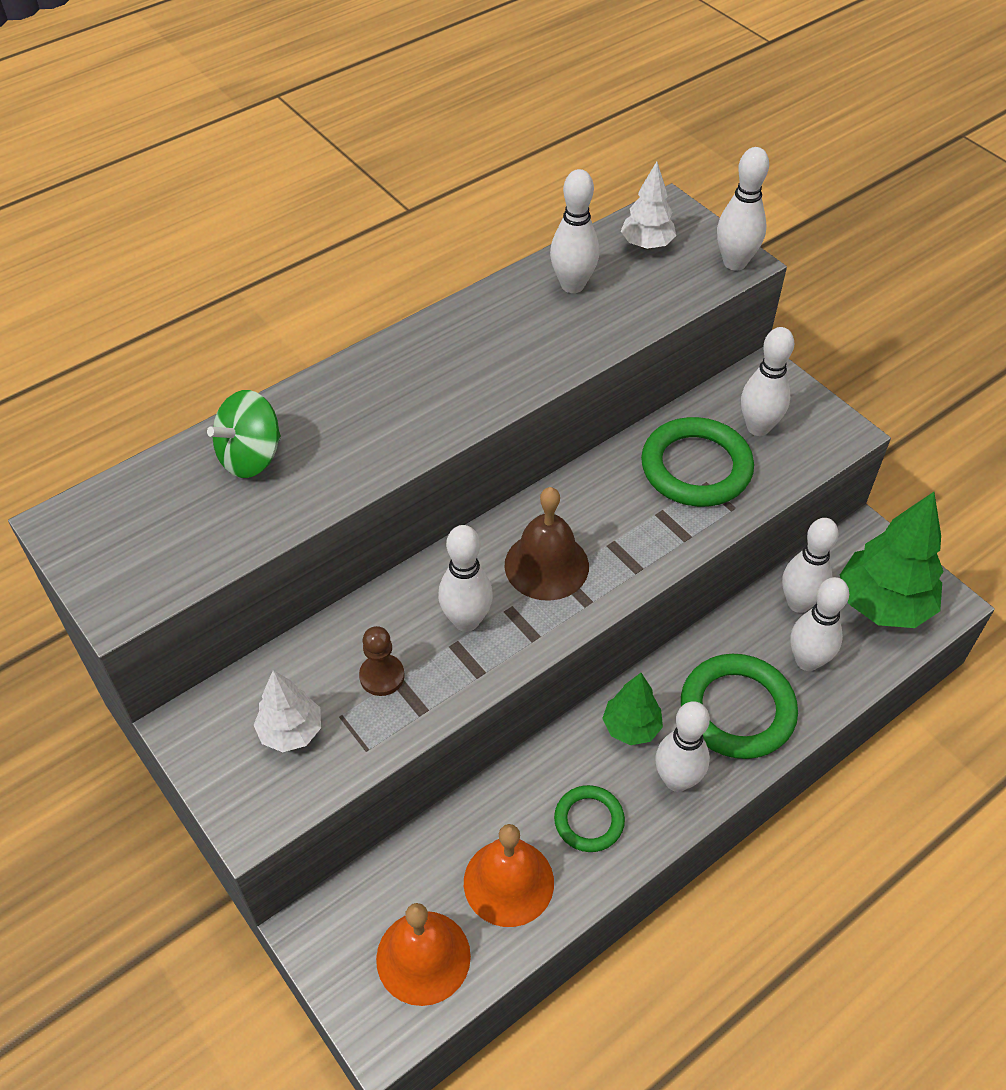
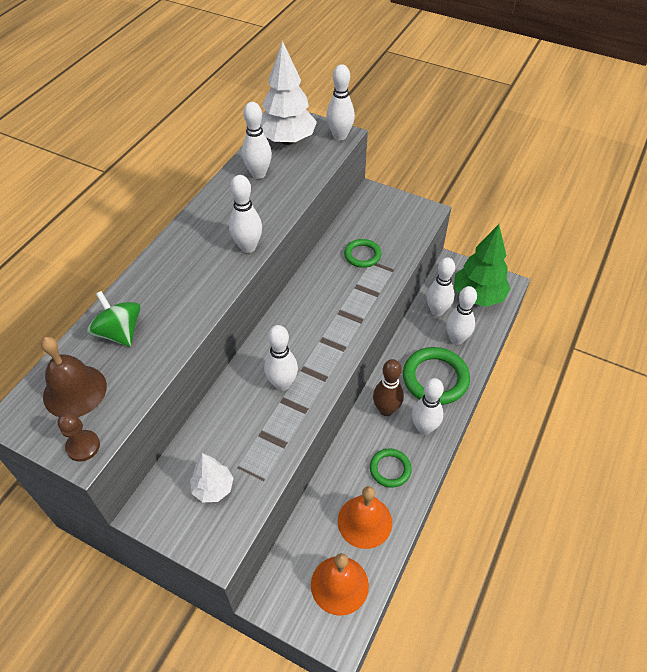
camera: 25 degrees left, 0 degrees up
(251, 457) = (119, 333): green spinning top -> green spinning top turned 120 degrees clockwise
(382, 676) = (250, 434): brown pawn -> brown pawn (83, 446)
(546, 565) = (310, 336): brown bell -> brown bell (75, 391)
(631, 727) = (386, 409): green tree -> brown bowling pin
(646, 245) = (287, 140): white tree -> white tree, size x1.79
(696, 467) = (362, 255): green ring -> green ring, size x0.57
(758, 427) = (383, 223): white bowling pin -> white bowling pin (248, 247)

